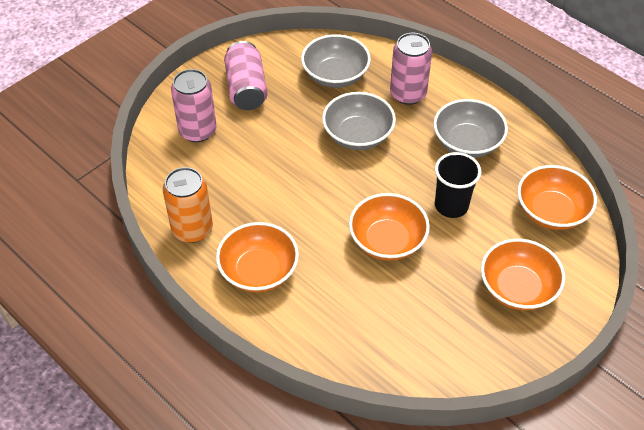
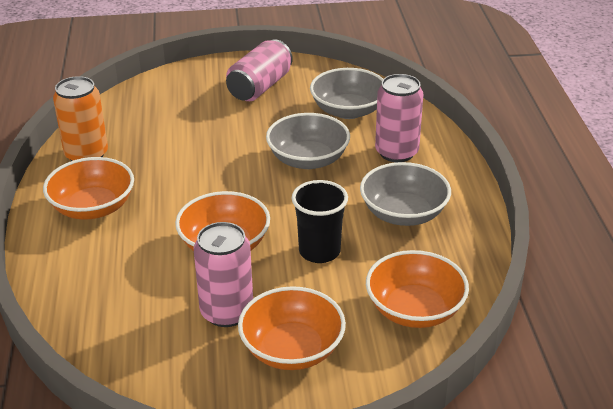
camera: 40 degrees right, 15 degrees down
(197, 131) = (182, 96): pink can -> pink can (227, 312)

